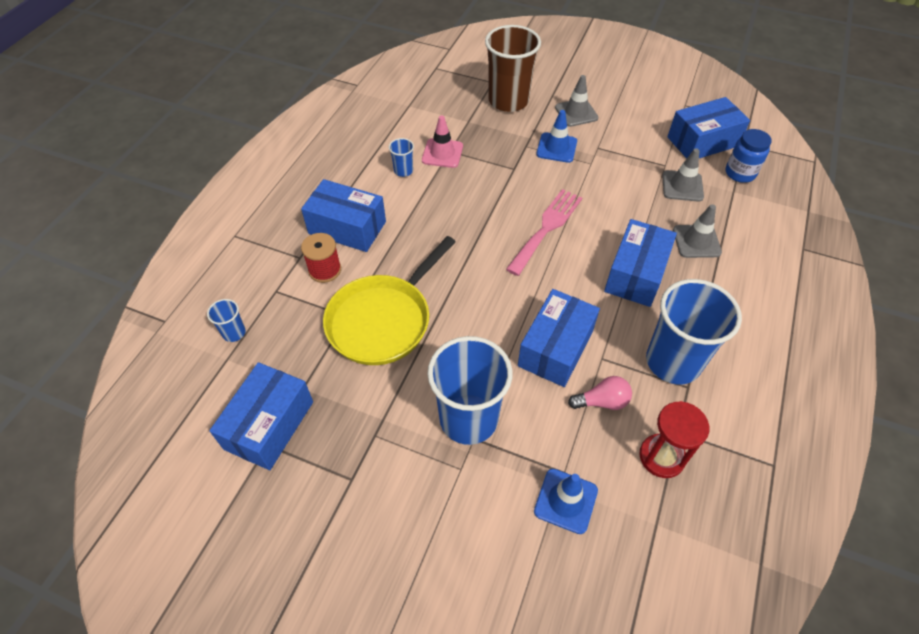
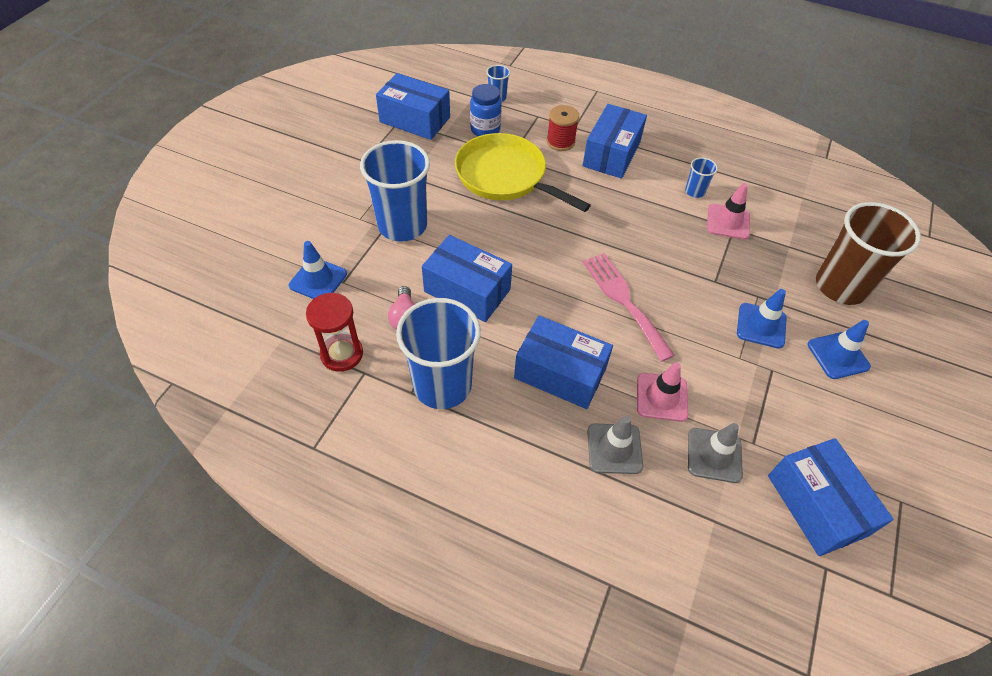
camera: 90 degrees right, 0 degrees up
(546, 228) = (624, 301): pink fork -> pink fork turned 150 degrees counterclockwise
(576, 113) = (838, 355): grey traffic cone -> blue traffic cone
(641, 211) = (661, 397): none -> pink traffic cone
(740, 173) = (755, 541): blue jar -> blue jar (485, 129)

